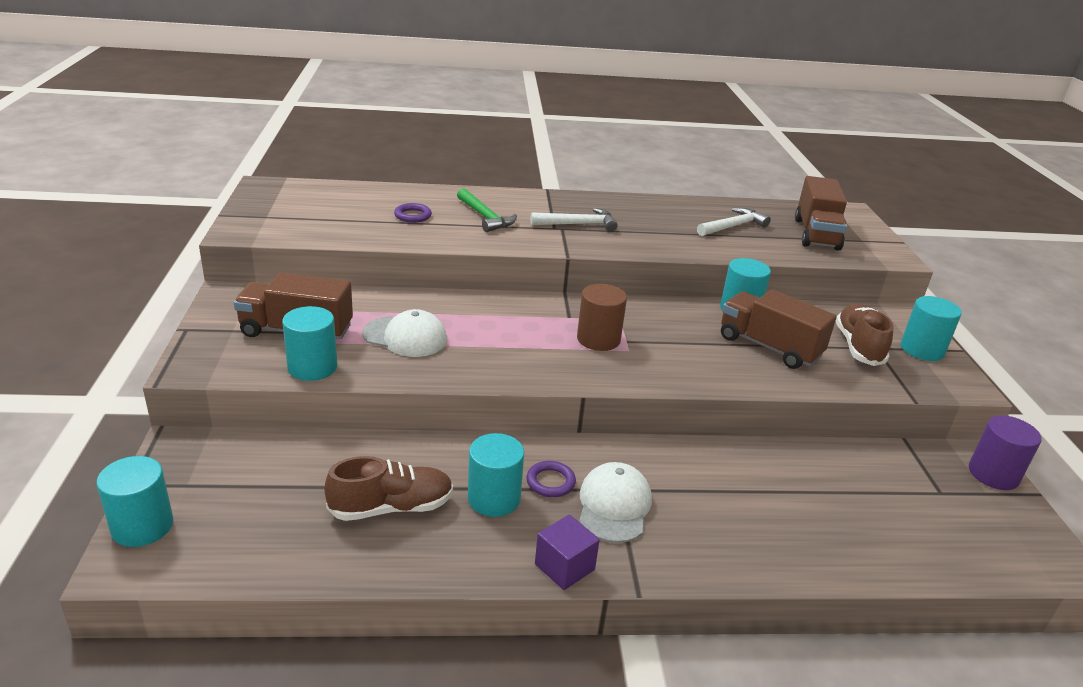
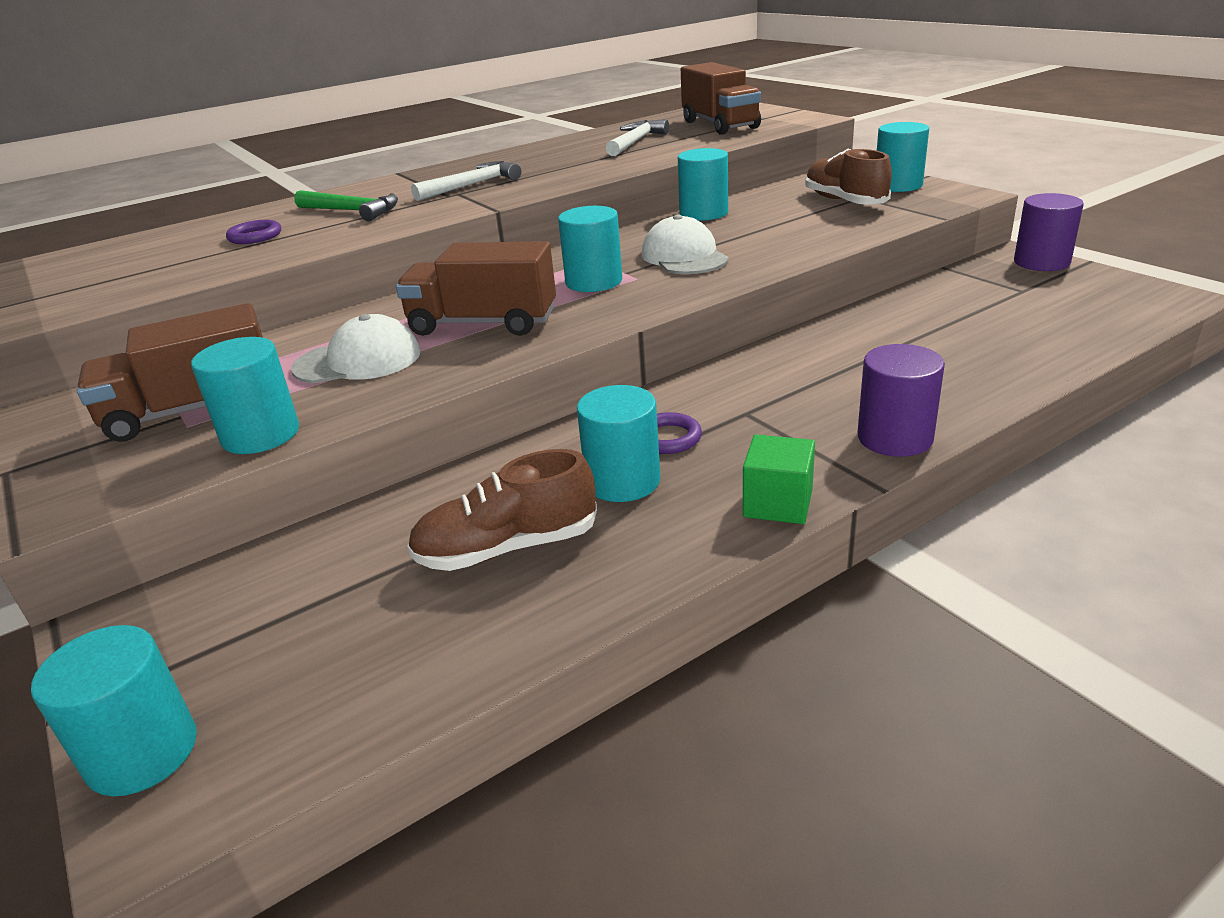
camera: 25 degrees left, 0 degrees up
(391, 507) = (507, 548): brown shoe -> brown shoe turned 150 degrees counterclockwise
(564, 567) = (778, 503): purple cube -> green cube
(598, 339) = (593, 281): brown cylinder -> turquoise cylinder
(614, 506) = (760, 427): white cap -> white cap (684, 256)
(691, 563) = (895, 438): none -> purple cylinder
(769, 347) = (769, 228): brown truck -> brown truck (483, 323)

